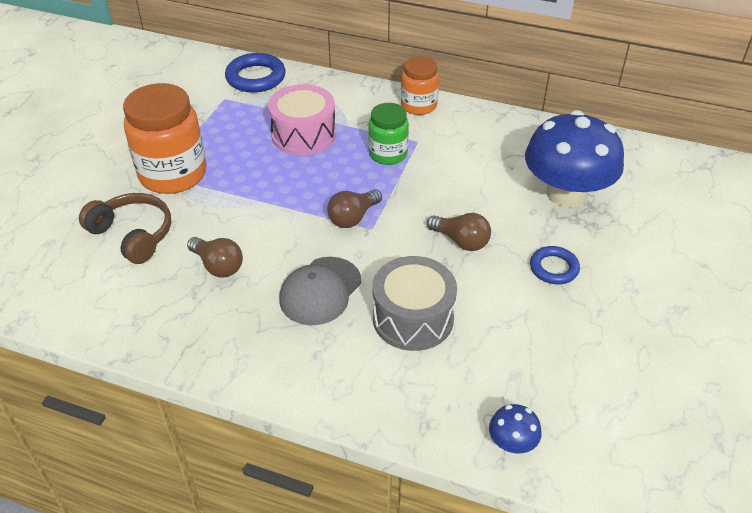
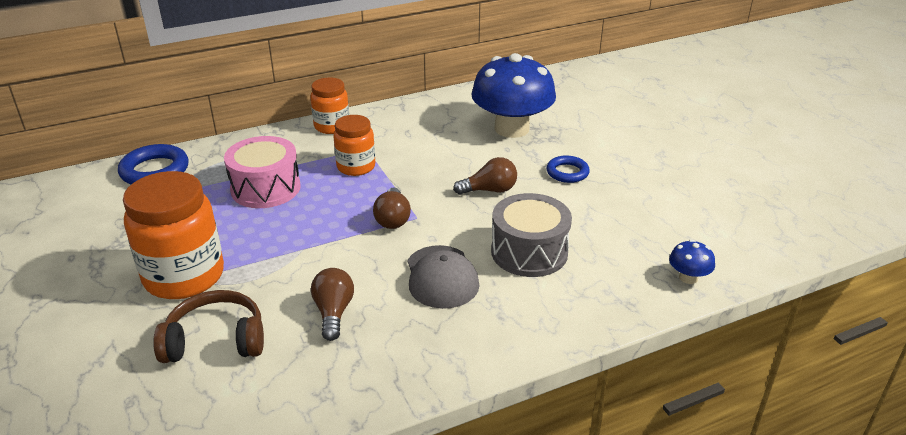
camera: 45 degrees left, 10 degrees down
(218, 266) = (333, 312): brown light bulb -> brown light bulb turned 90 degrees counterclockwise
(388, 154) = (356, 167): green jar -> orange jar

